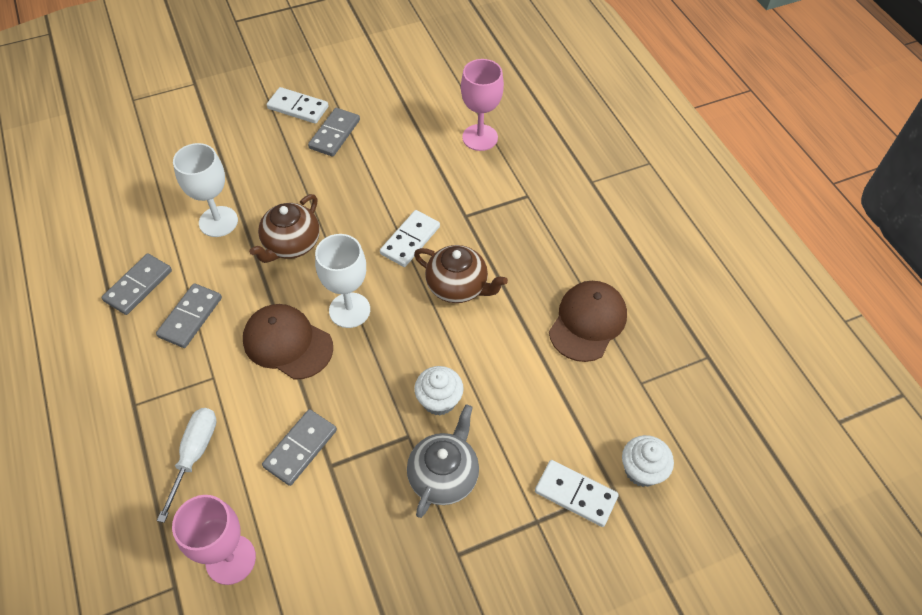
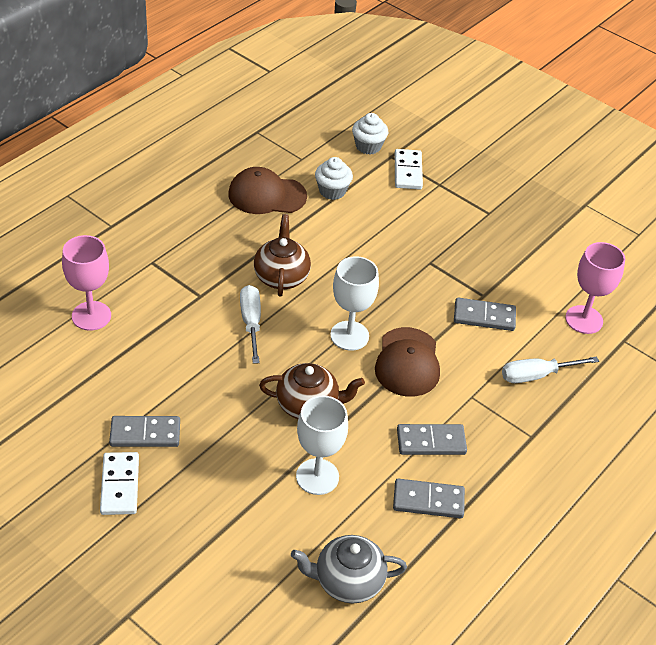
camera: 120 degrees left, 10 degrees down
(410, 240) = (251, 323): white domino -> white screwdriver
(439, 400) = (390, 255): white cupcake -> white cupcake (332, 191)
(444, 476) = (444, 235): grey teapot -> grey teapot (347, 581)

